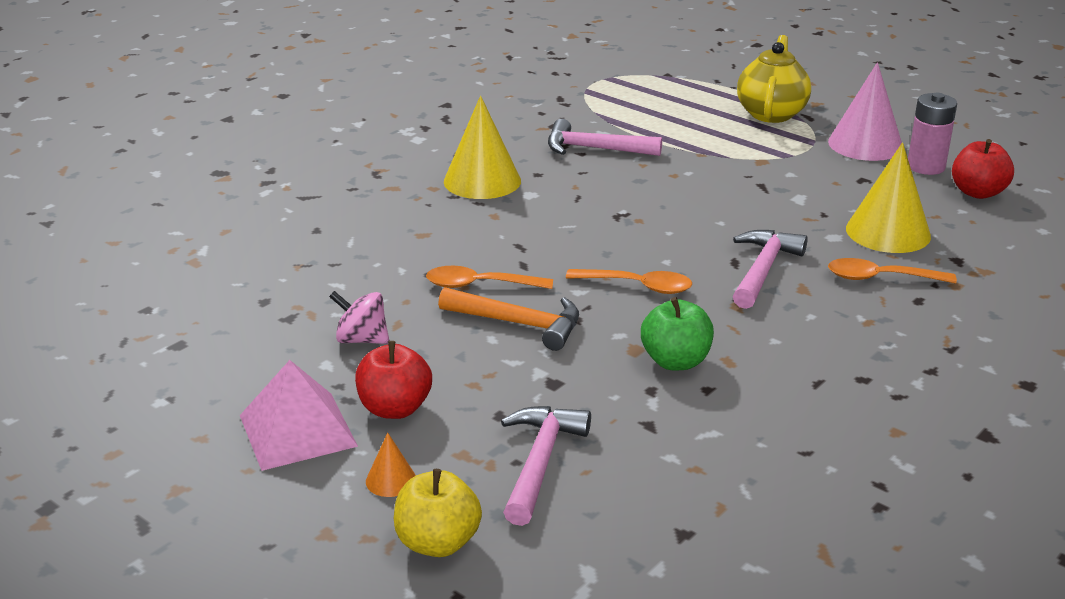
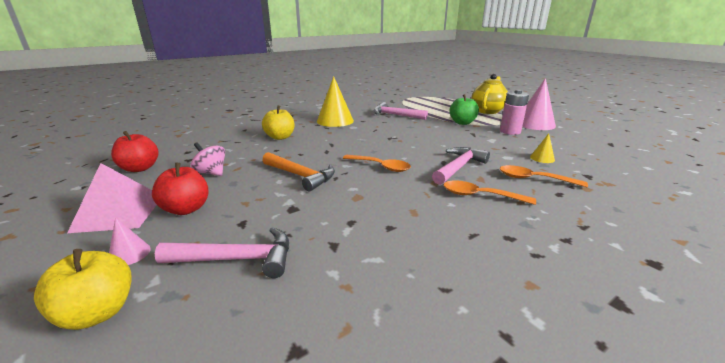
camera: 15 degrees right, 5 degrees down
(391, 480) = (129, 254): orange cone -> pink cone
(408, 241) = (280, 137): none -> yellow apple
(480, 285) = (296, 157): orange spoon -> orange spoon (480, 196)
(540, 462) = (237, 259): pink hammer -> pink hammer turned 60 degrees clockwise
(675, 361) = (378, 207): green apple -> green apple (462, 123)
(888, 232) = (542, 158): yellow cone -> yellow cone, size x0.46
(926, 167) = (568, 134): pink battery -> pink battery (510, 131)
(978, 192) = (601, 147): red apple -> red apple (140, 168)

